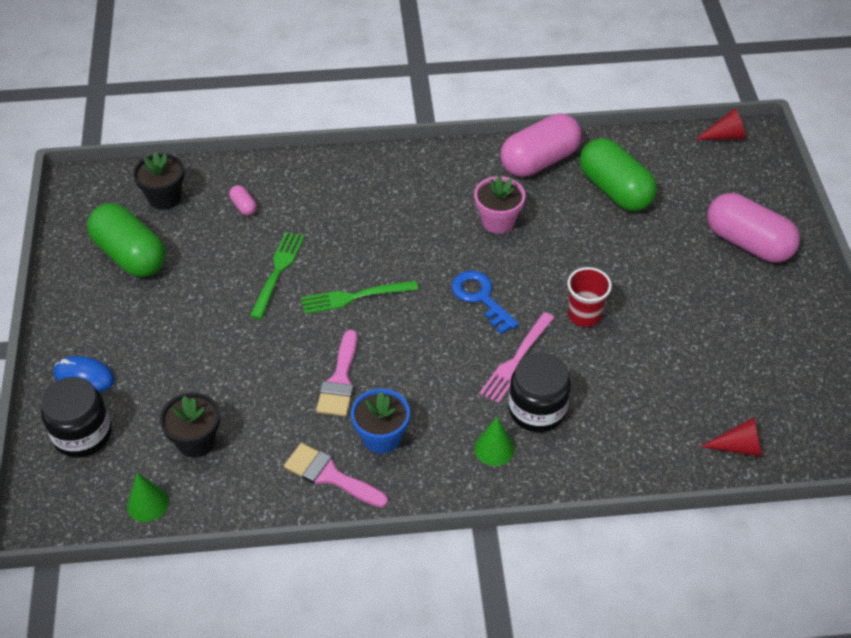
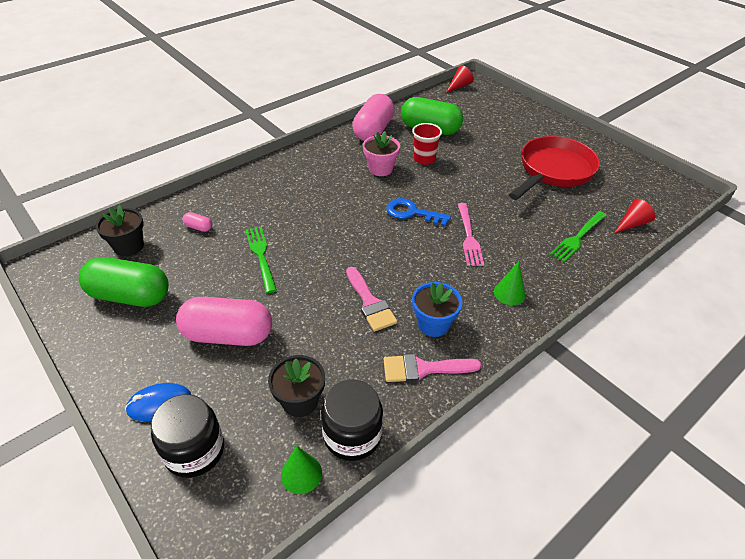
camera: 35 degrees left, 5 degrees down
(354, 297) = (331, 247): green fork -> green fork (578, 237)
(537, 410) = (510, 258): black jar -> black jar (352, 435)
(584, 315) = (480, 195): red cup -> red cup (424, 159)
(716, 326) = (553, 171): none -> red pan
(748, 243) = (524, 127): pink capsule -> pink capsule (228, 335)

